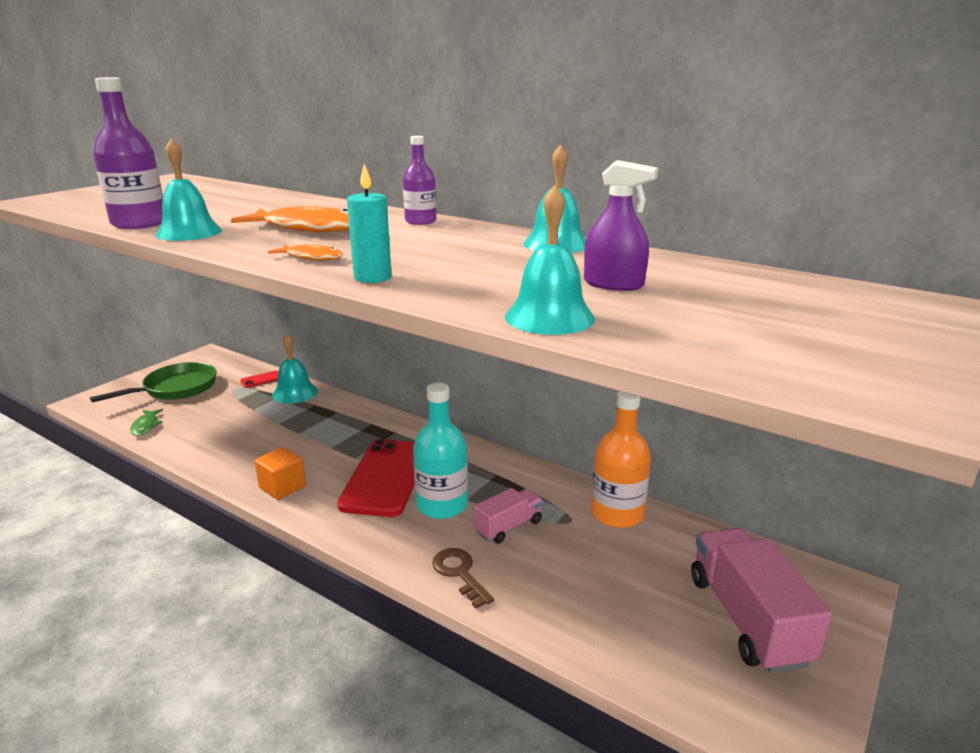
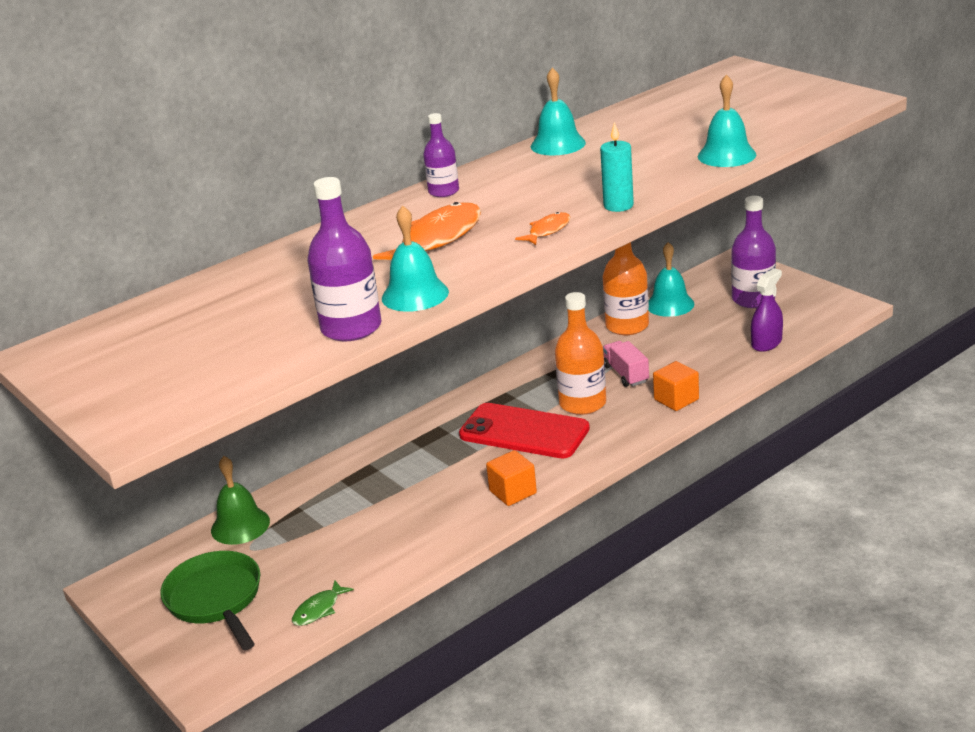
camera: 70 degrees left, 5 degrees up
(146, 426) = (319, 609): green fish -> green fish turned 120 degrees clockwise
(262, 379) = (240, 525): red phone -> green bell
(295, 393) = (299, 496): turquoise bell -> turquoise bell (670, 304)
(442, 505) = (582, 403): turquoise bottle -> orange bottle
(459, 573) = (676, 399): brown key -> orange cube
(613, 284) = (668, 134): purple spray bottle -> purple spray bottle (766, 343)
(747, 619) = (753, 299): pink truck -> purple bottle

